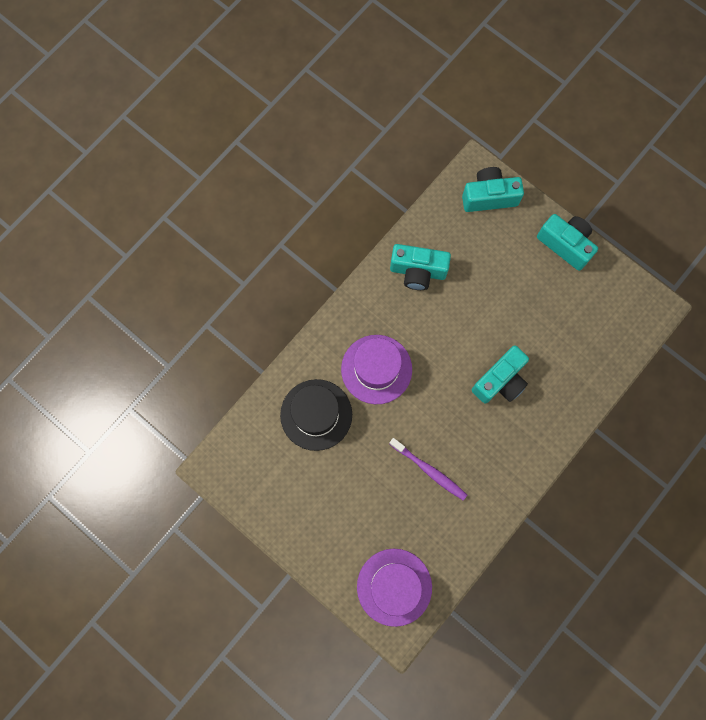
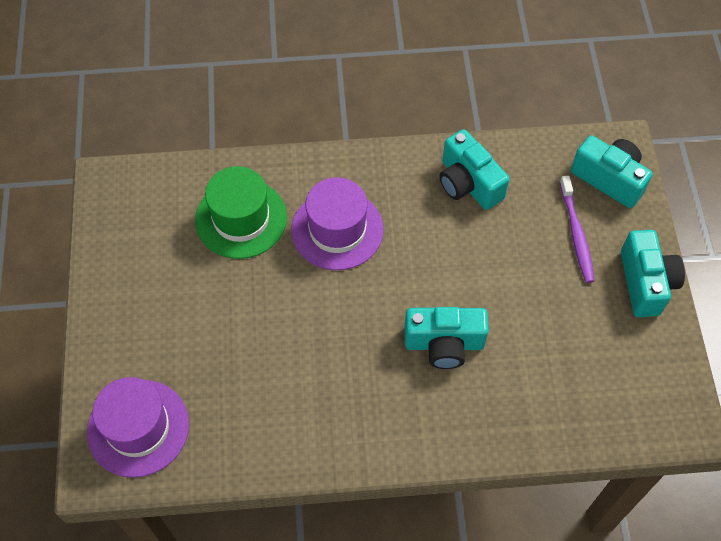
camera: 45 degrees right, 15 degrees down
(316, 414) = (241, 218): black hat -> green hat
(429, 471) = (287, 359): purple toothbrush -> purple toothbrush (576, 234)

